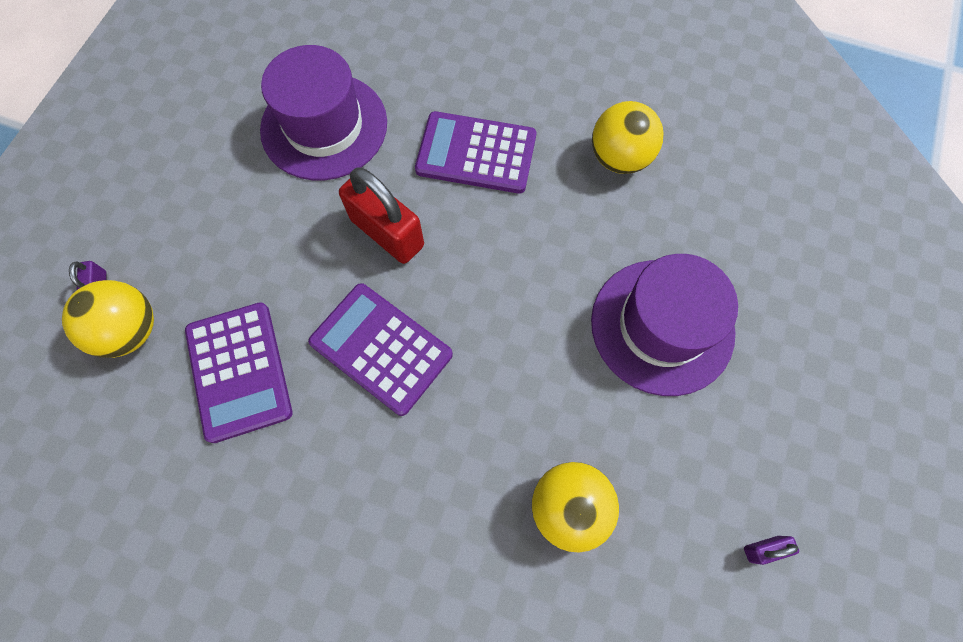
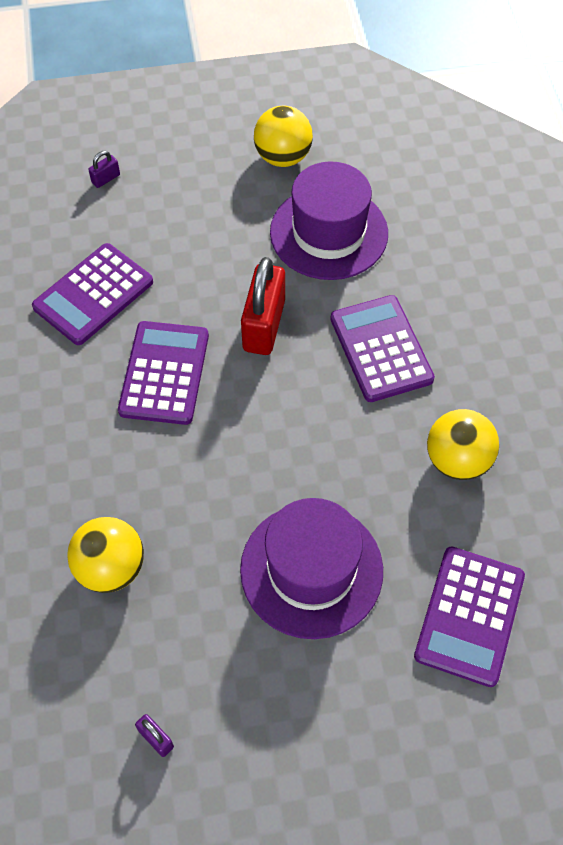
camera: 60 degrees right, 10 degrees down
(131, 331) = (85, 215): yellow ball -> yellow ball (283, 157)
(763, 228) = (469, 615): none -> purple calculator

